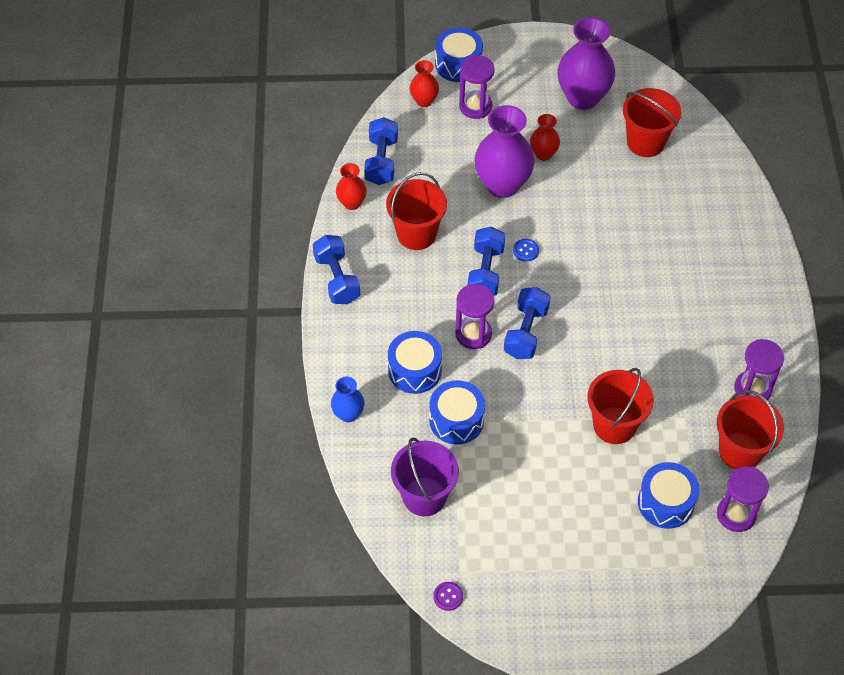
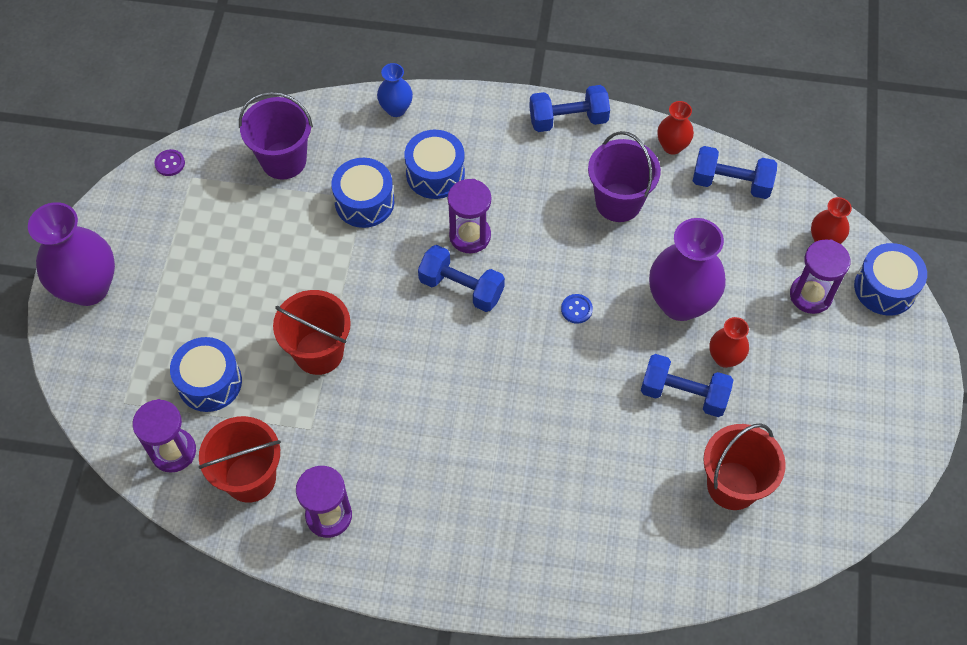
camera: 100 degrees right, 5 degrees up
(416, 234) = (618, 202): red bucket -> purple bucket
(485, 272) = (553, 262): blue dumbbell -> blue dumbbell (683, 394)
(583, 97) = (818, 424): purple vase -> purple vase (88, 288)

